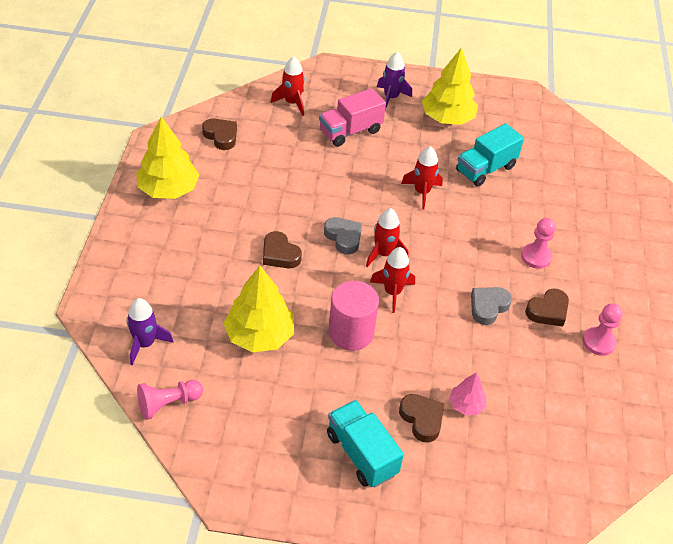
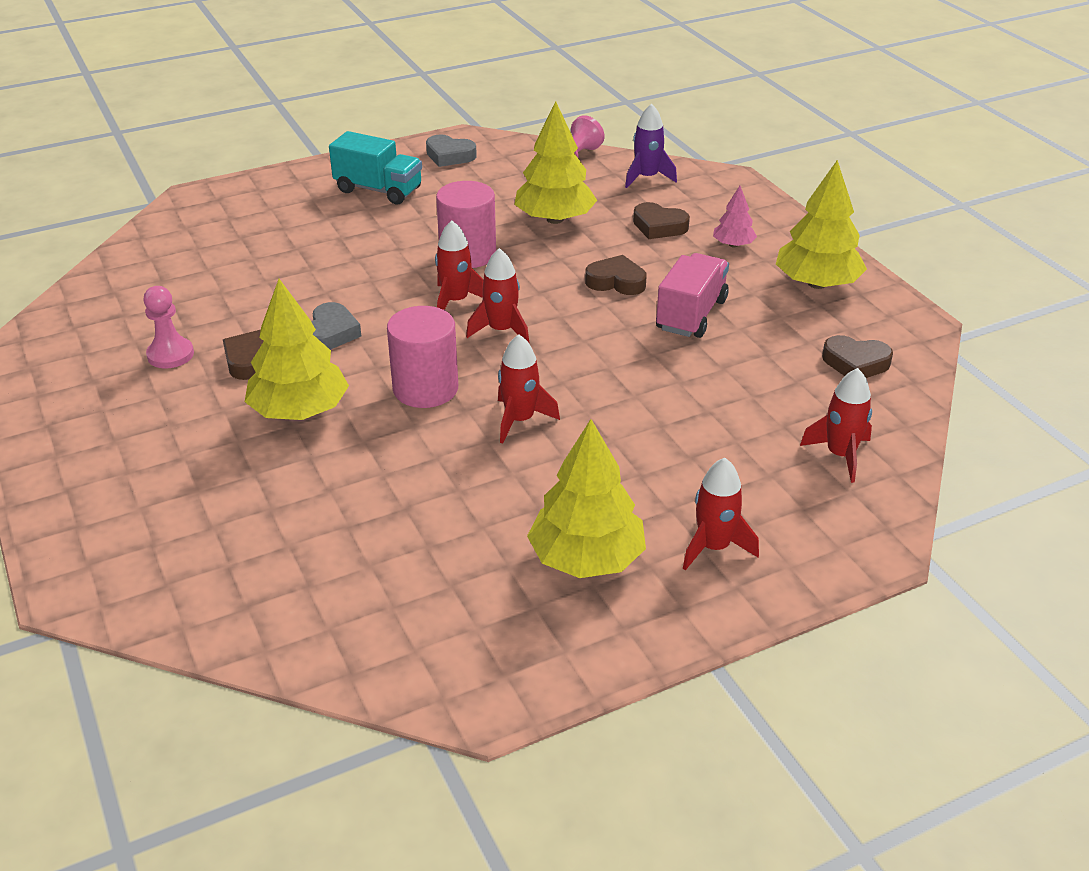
camera: 150 degrees right, 10 degrees down
(343, 237) = (565, 326): grey heart -> grey heart (449, 156)
(350, 131) = (707, 455): pink truck -> pink truck (691, 315)
(391, 97) = (714, 547): purple rocket -> red rocket
(422, 419) = (340, 226): brown heart -> brown heart (659, 226)
(457, 236) = (425, 389): none -> pink cylinder
(466, 405) = (302, 250): pink tree -> pink tree (733, 245)
(485, 169) = (454, 500): turquoise truck -> none
(536, 257) = (299, 411): pink pawn -> yellow tree

